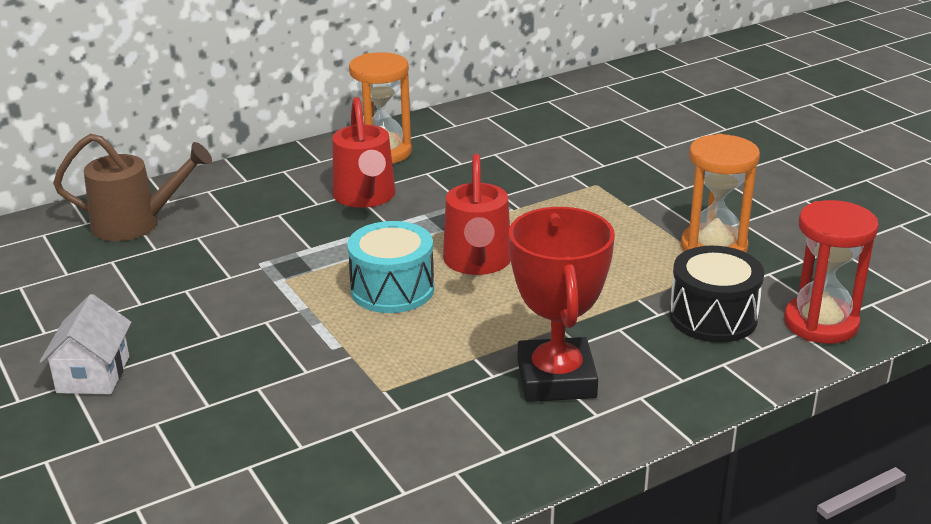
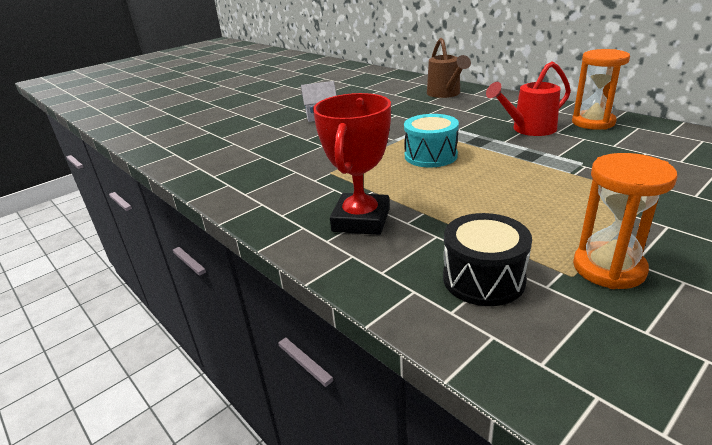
camera: 80 degrees right, 0 degrees up
(477, 263) = (482, 173): red watering can -> none
(556, 379) = (361, 220): red trophy -> red trophy turned 60 degrees counterclockwise
(821, 323) = (520, 351): red hourglass -> none

